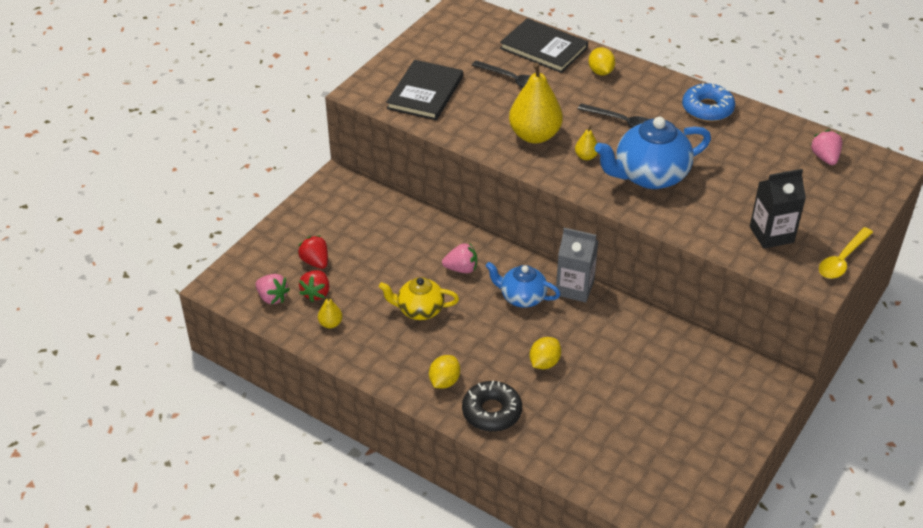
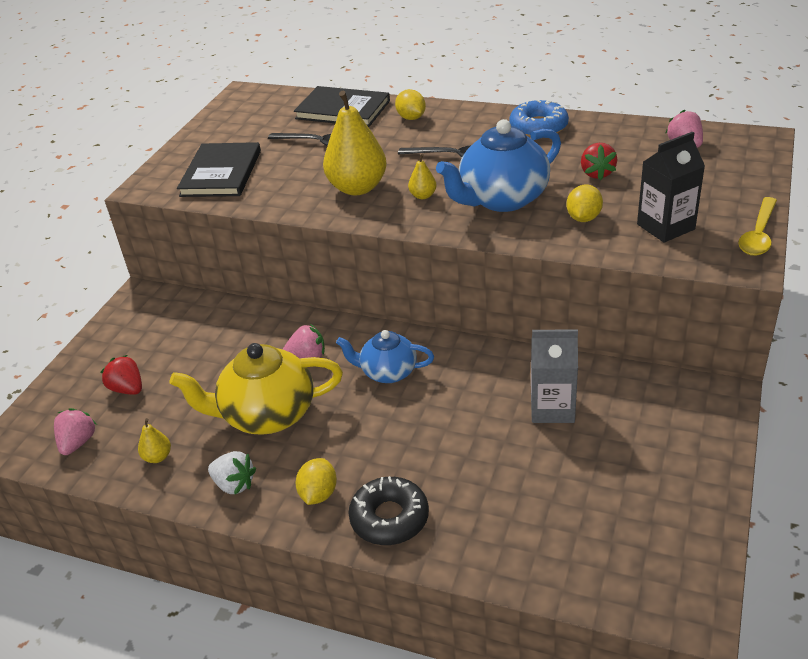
camera: 10 degrees left, 5 degrees down
(272, 297) = (78, 443): pink strawberry -> pink strawberry turned 105 degrees counterclockwise
(316, 293) = (134, 425): red strawberry -> red strawberry (597, 173)
(384, 359) = (234, 484): none -> white strawberry
(419, 310) = (267, 415): yellow teapot -> yellow teapot, size x1.64
(544, 363) = (437, 441): yellow lemon -> yellow lemon (583, 218)
(574, 288) = (446, 348): grey carton -> grey carton (552, 408)

